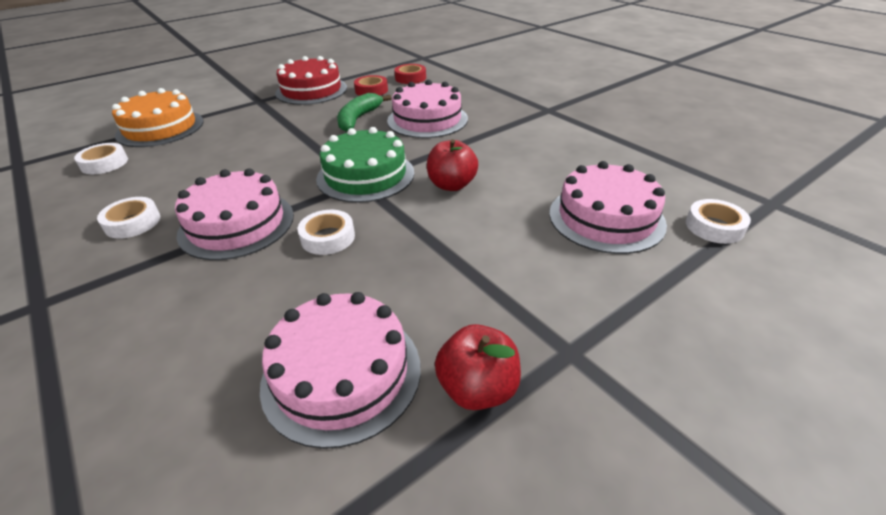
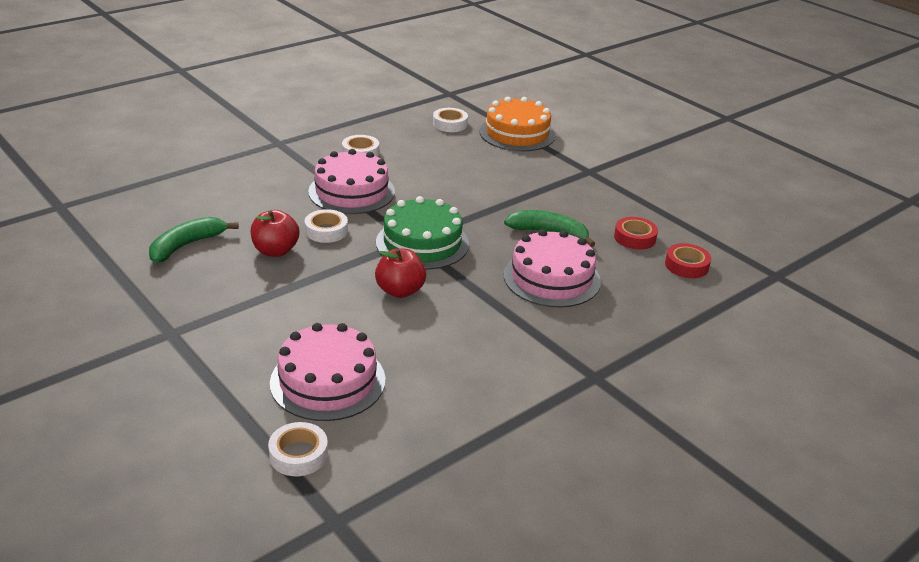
camera: 85 degrees right, 5 degrees down
(311, 90) = (625, 198): red cake -> none
(342, 373) = (187, 245): pink cake -> green banana
(477, 388) = (156, 293): red apple -> red apple (275, 251)

